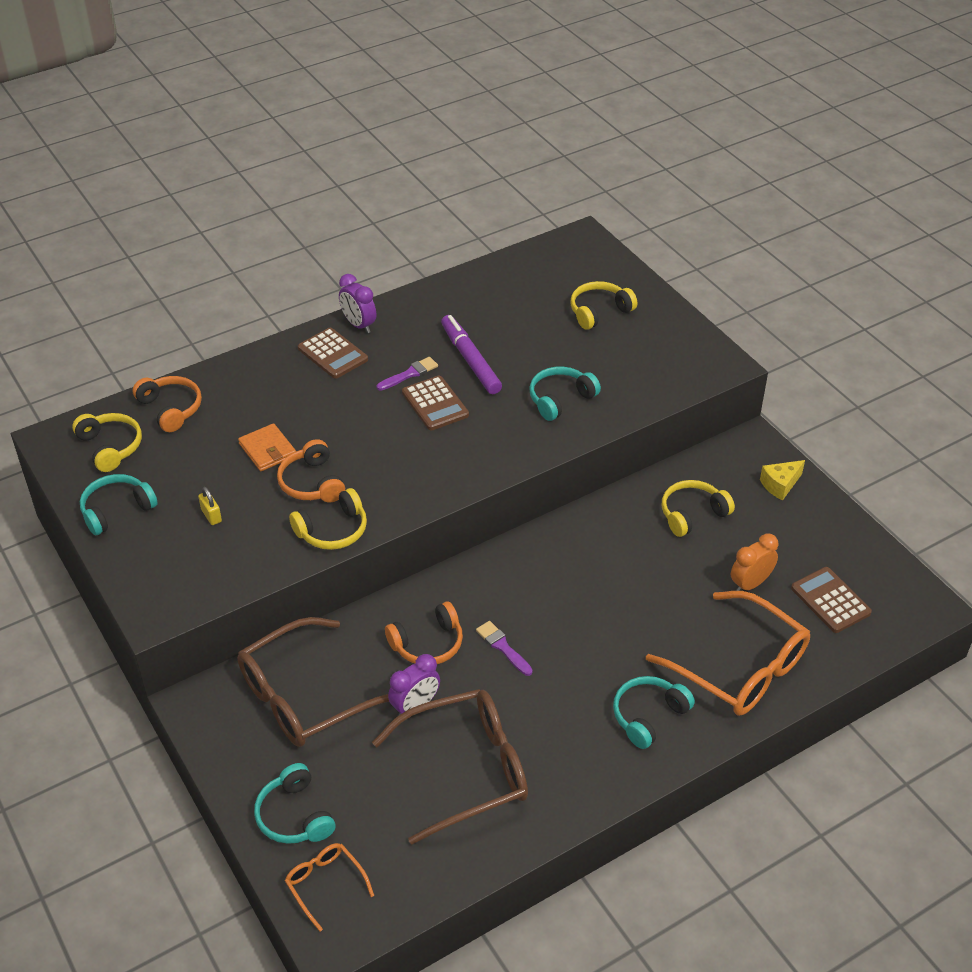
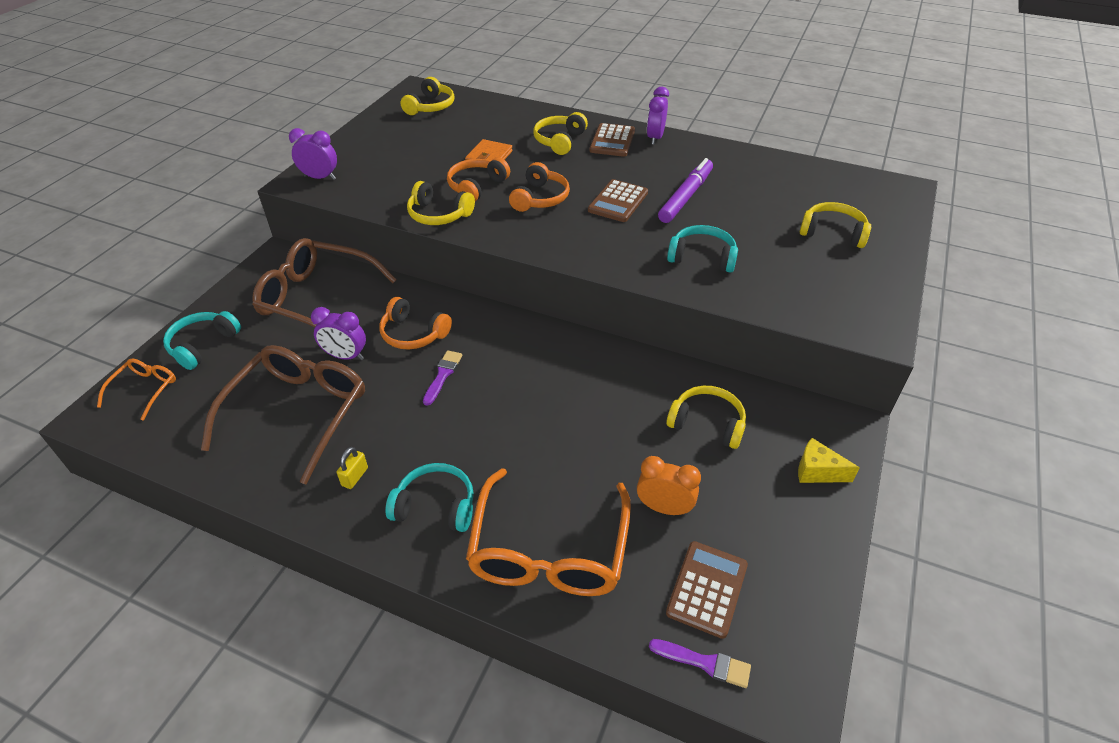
camera: 55 degrees right, 0 degrees up
(116, 510) = (378, 131): turquoise headphones -> none
(165, 593) = (320, 177): none -> purple clock
(171, 409) = (487, 110): orange headphones -> orange headphones (540, 198)
(211, 515) = (405, 163): yellow padlock -> yellow padlock (355, 477)
(292, 388) = (559, 141): none -> yellow headphones
(409, 374) = (634, 178): purple brush -> purple brush (704, 663)
(465, 770) = (297, 414): brown glasses -> brown glasses turned 105 degrees counterclockwise

